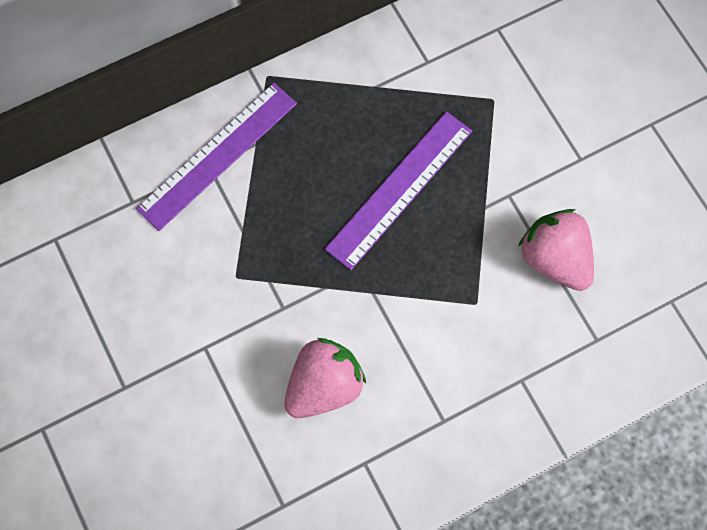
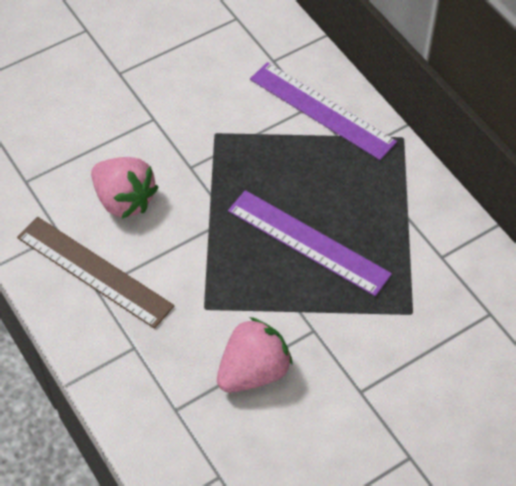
camera: 85 degrees right, 15 degrees down
(421, 422) = (94, 271): none -> brown ruler

